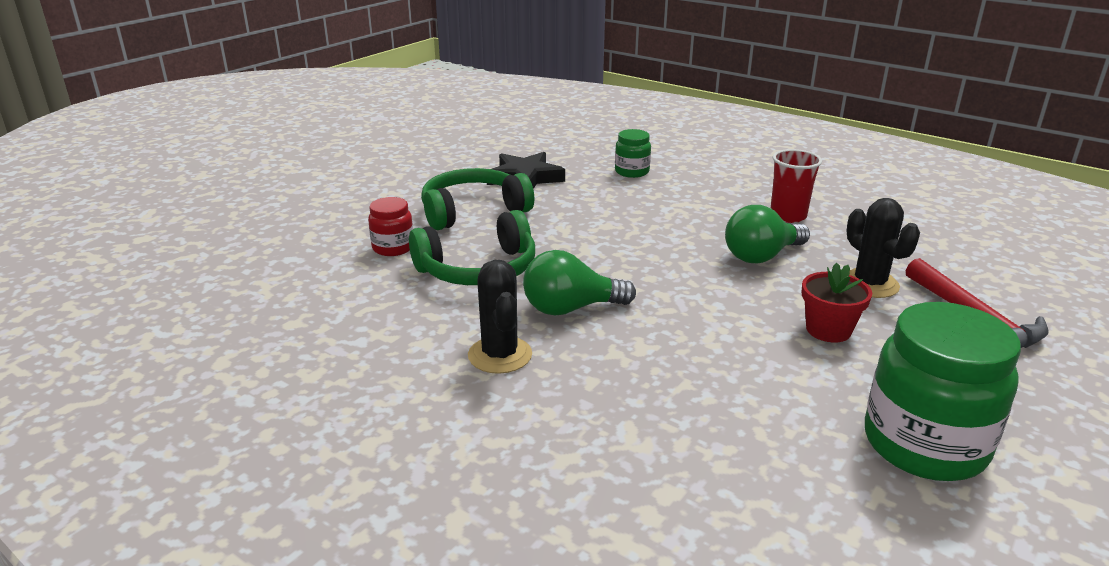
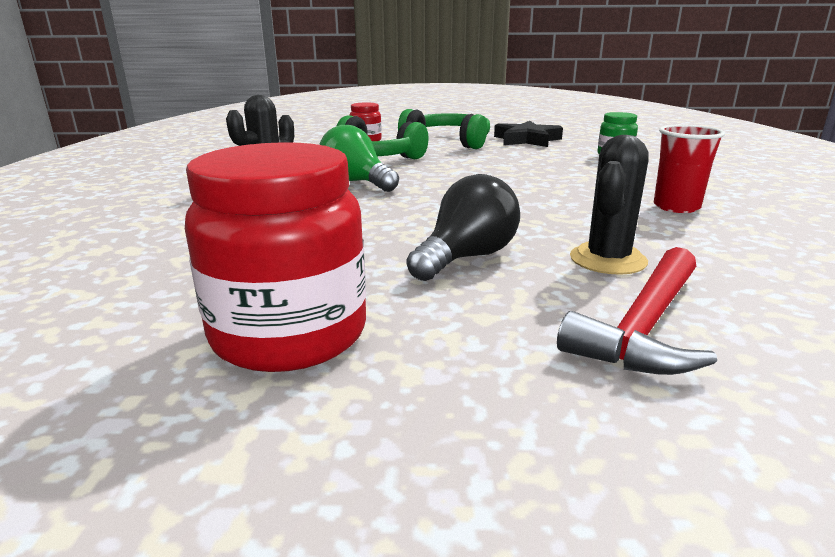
camera: 55 degrees right, 5 degrees down
(761, 256) = (563, 212): green light bulb -> none
(828, 330) = (466, 258): red flower pot -> black light bulb
(924, 445) = (289, 334): green jar -> red jar

